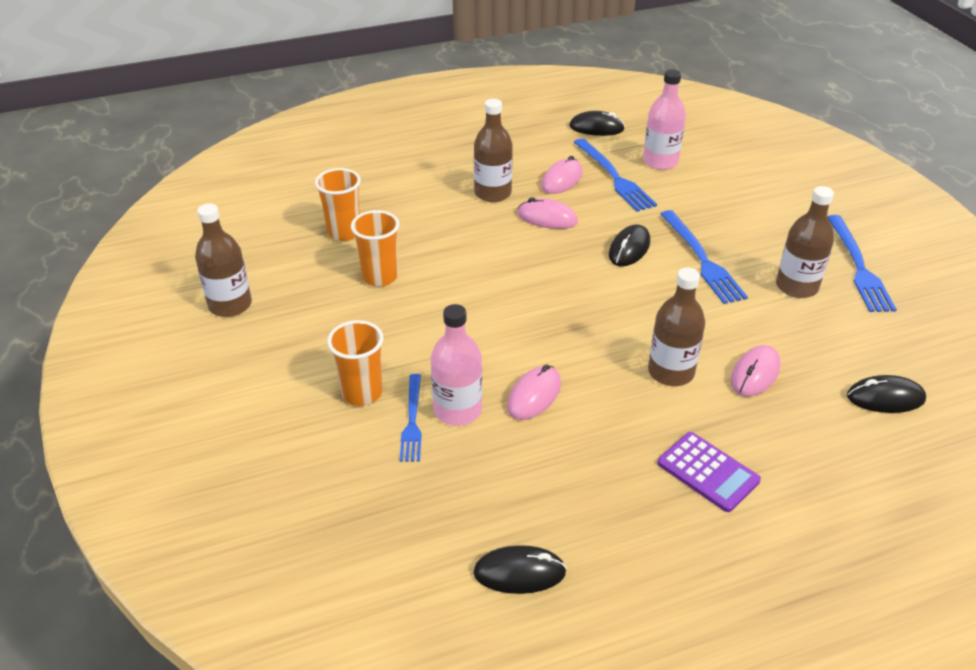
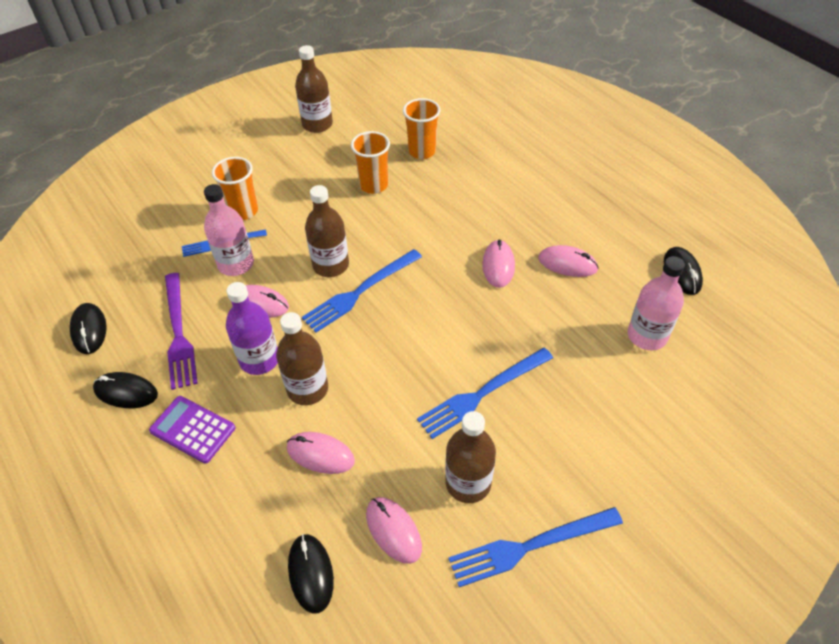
camera: 75 degrees right, 10 degrees up
(493, 193) = (519, 222): brown bottle -> brown bottle (331, 265)
(556, 475) = (178, 333): none -> purple fork
(614, 177) = (594, 302): blue fork -> blue fork (360, 292)
(620, 405) = (259, 359): none -> purple bottle
(629, 249) = (476, 333): black mouse -> black mouse (126, 392)
(708, 472) = (192, 429): purple calculator -> purple calculator turned 90 degrees clockwise
(842, 339) = (393, 530): none -> pink mouse

